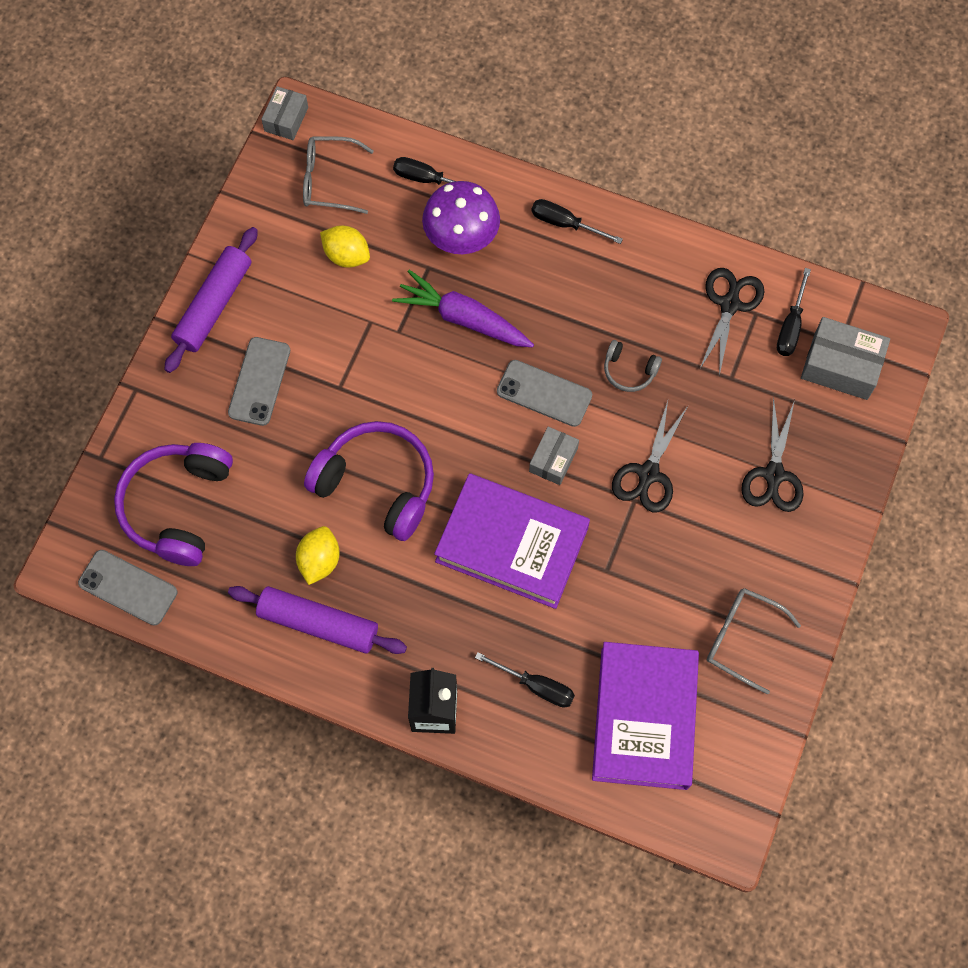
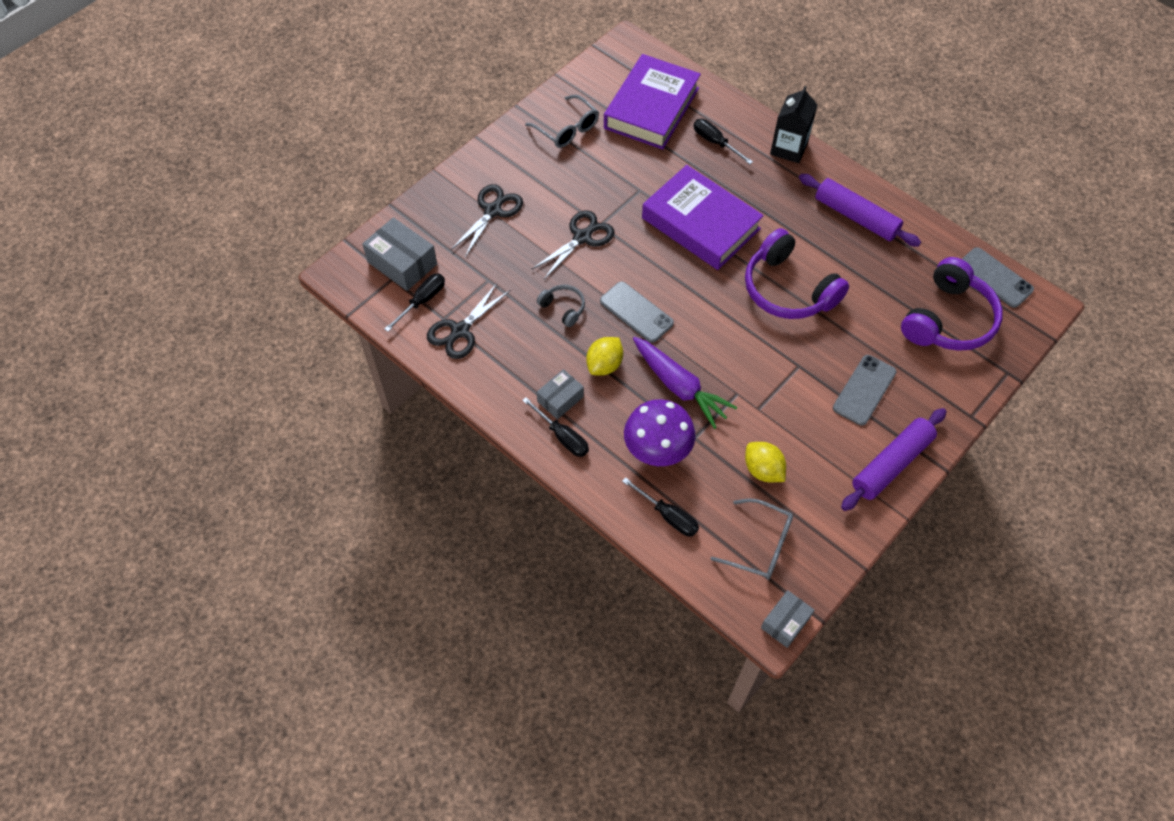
camera: 160 degrees left, 10 degrees down
(319, 560) = (845, 254): yellow lemon -> yellow lemon (604, 365)
(553, 460) = (648, 266): grey box -> grey box (560, 399)

